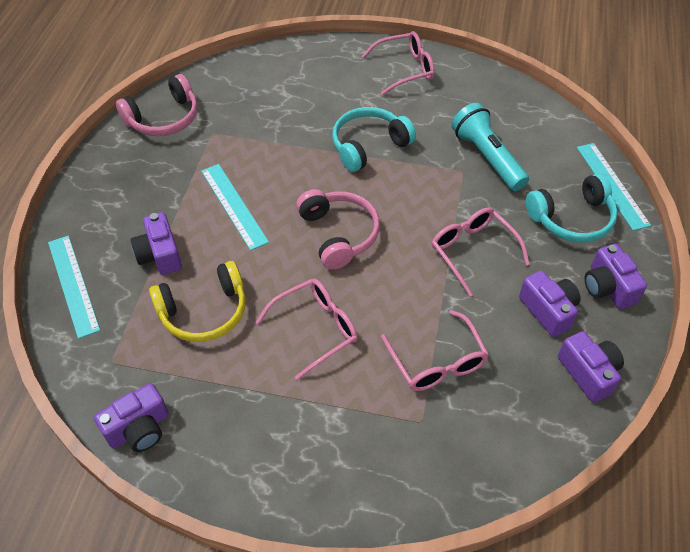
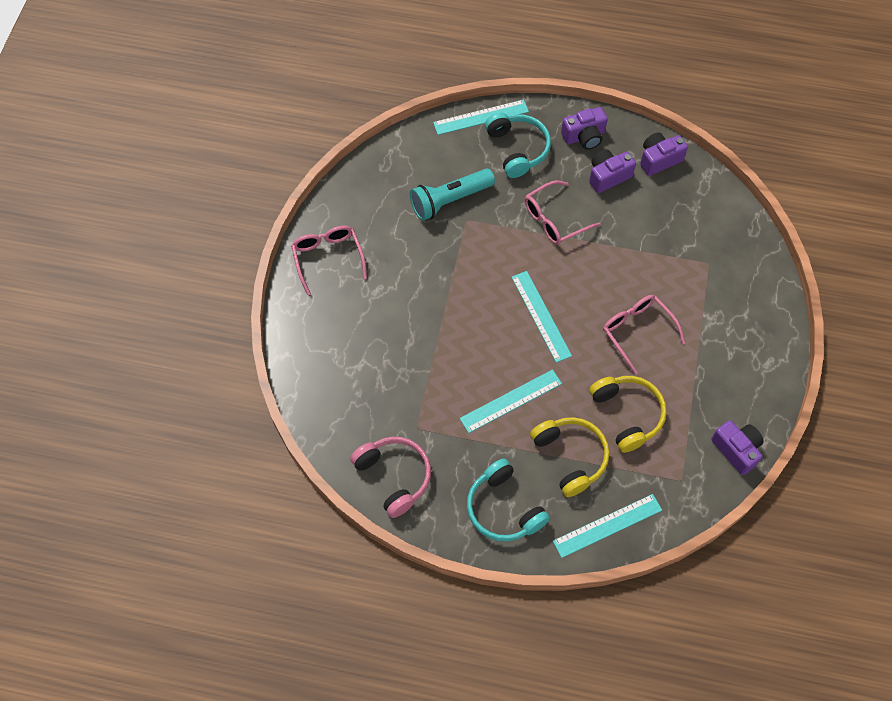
camera: 90 degrees left, 10 degrees up
(160, 255) = (570, 457): purple camera -> yellow headphones
(338, 234) = (541, 316): pink headphones -> turquoise ruler
(369, 146) = (435, 291): turquoise headphones -> turquoise headphones (504, 508)
(436, 361) = (658, 251): pink glasses -> none

